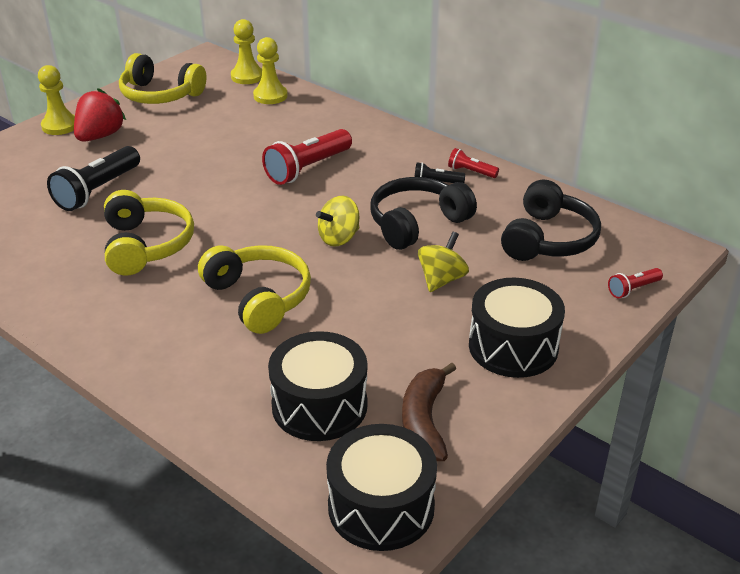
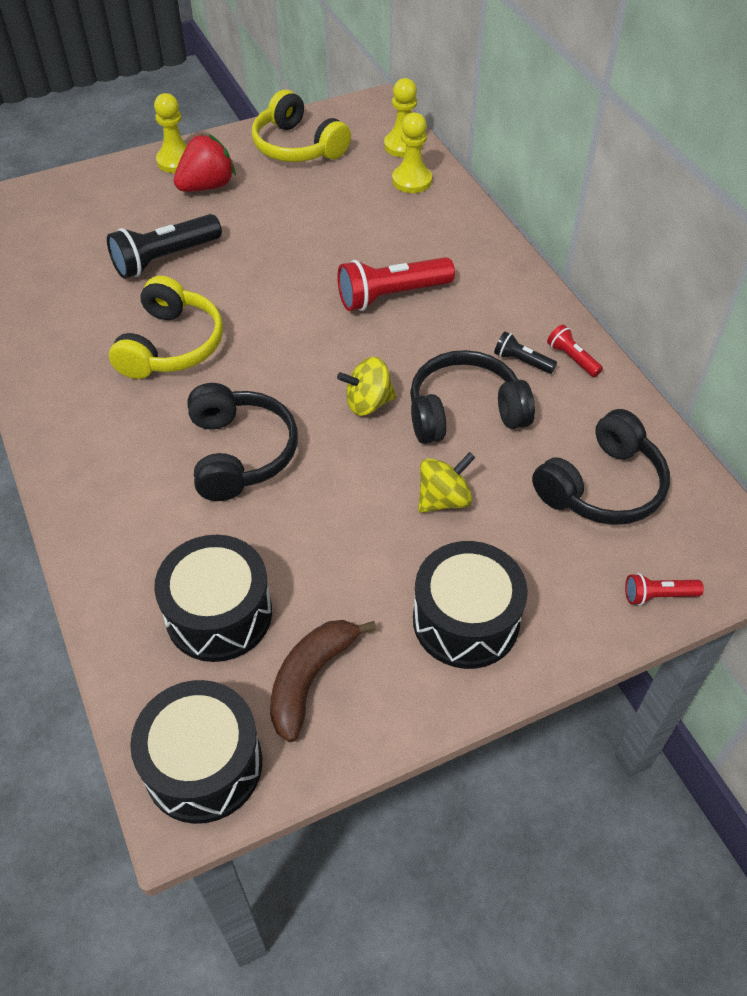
camera: 25 degrees right, 15 degrees up
(259, 298) = (240, 453): yellow headphones -> black headphones

